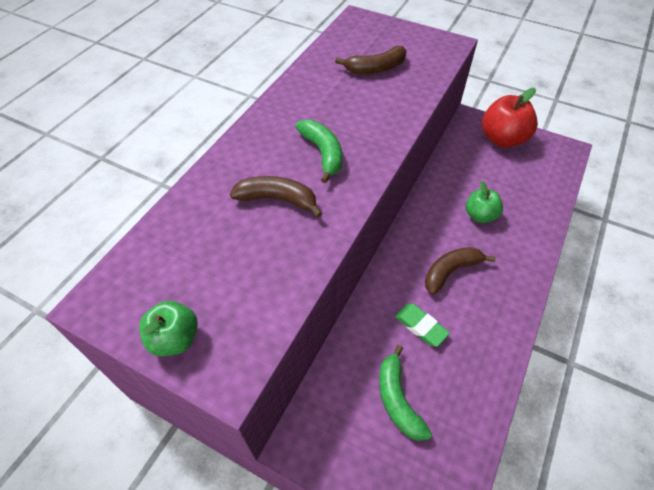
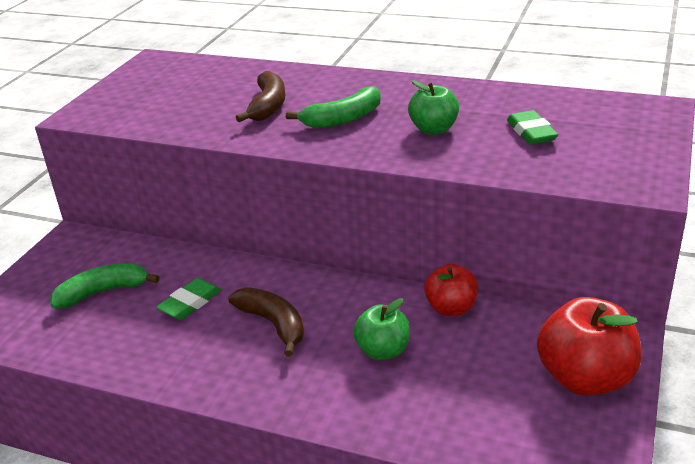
camera: 85 degrees right, 20 degrees down
(175, 339) = (116, 91): green apple -> green apple (433, 129)
(375, 68) = (531, 132): brown banana -> green eraser
(441, 178) = (451, 308): none -> red apple

